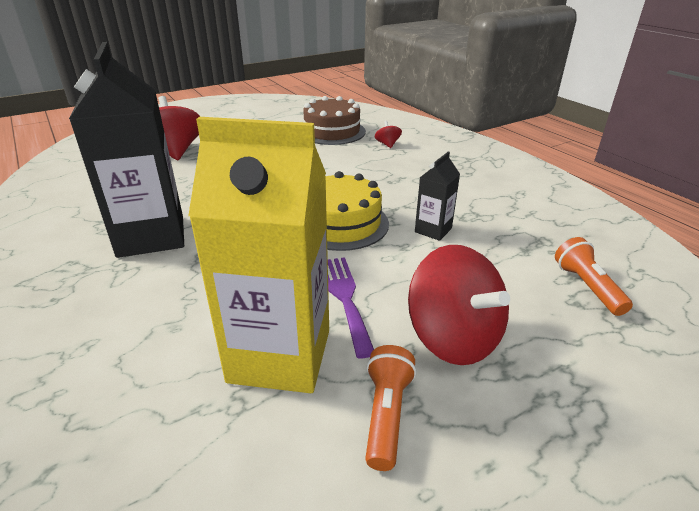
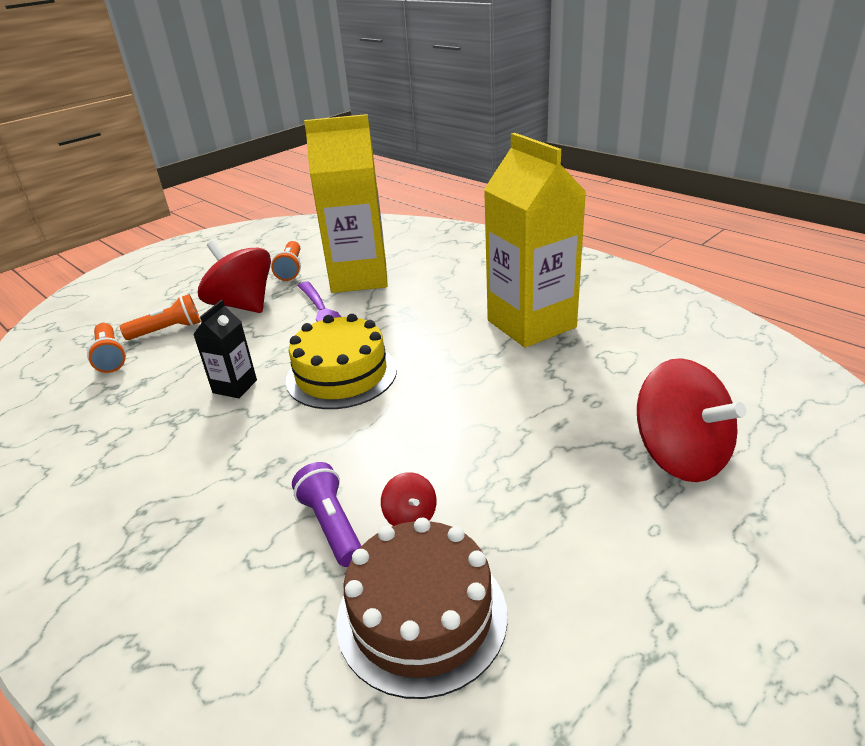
camera: 170 degrees right, 0 degrees up
(151, 236) = (531, 324): black carton -> yellow carton
(363, 155) = (332, 525): none -> purple flashlight
(387, 144) = (281, 581): red spinning top -> red spinning top (410, 517)
(541, 313) = (168, 330): none -> orange flashlight

